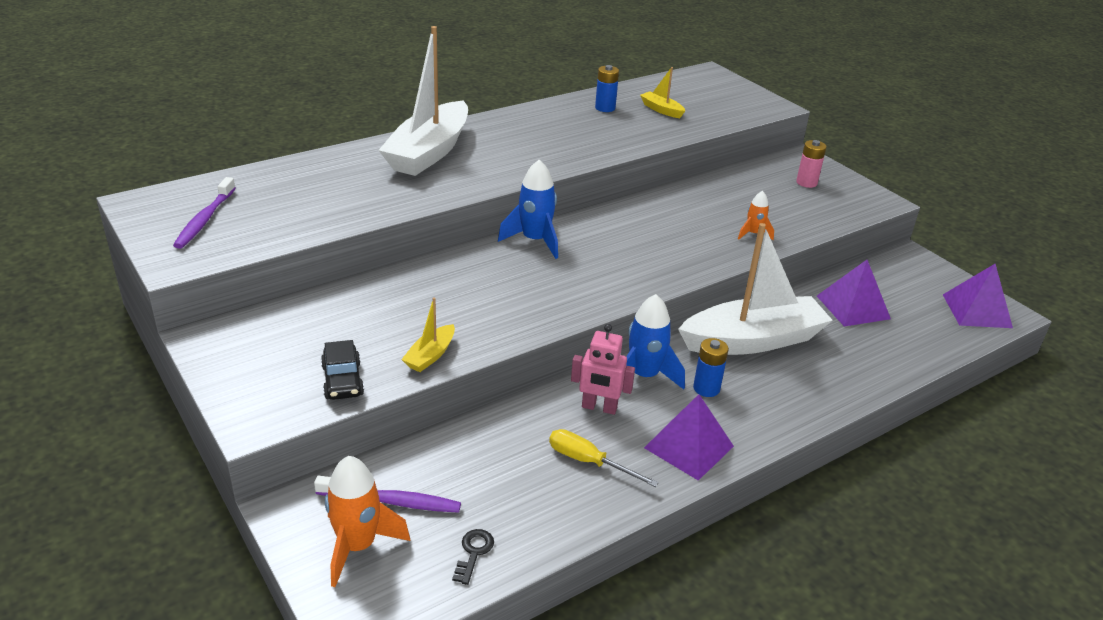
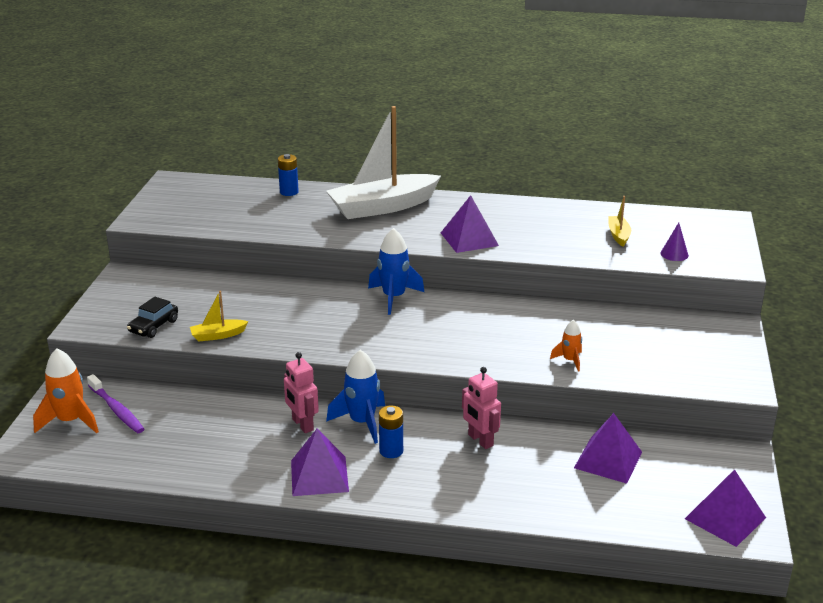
camera: 45 degrees right, 5 degrees down
(205, 219) = (188, 202): purple toothbrush -> none
(473, 553) = (115, 457): black key -> none
(556, 154) = (469, 239): none -> purple pyramid
(589, 462) = (246, 449): yellow screwdriver -> none
(605, 108) = (572, 219): blue battery -> blue battery (289, 192)
(723, 111) = (674, 254): none -> purple cone
(753, 340) = (480, 440): white boat -> pink robot
(806, 183) = (696, 344): pink battery -> none

